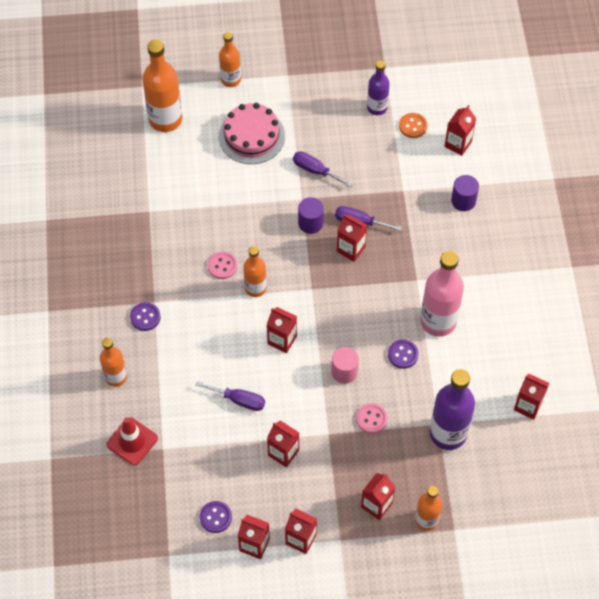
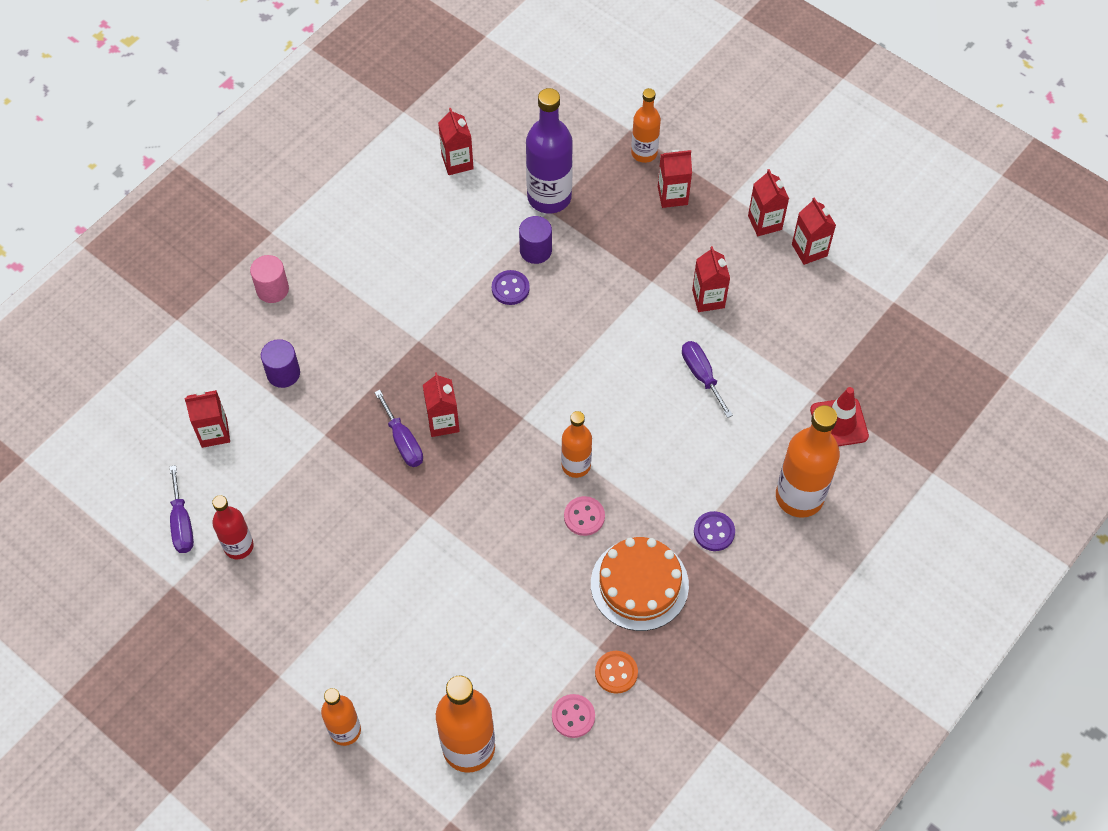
camera: 135 degrees left, 0 degrees up
(116, 377) = (799, 496): orange bottle -> orange bottle, size x1.66
(158, 257) = (639, 584): none -> orange cake
(215, 517) = (822, 297): purple button -> none
(251, 136) = (400, 636): pink cake -> none
(282, 340) = (604, 394): red carton -> none
(310, 223) = (450, 483): purple cylinder -> purple cylinder (535, 250)
(315, 170) = (382, 534): purple screwdriver -> purple screwdriver (182, 523)
(344, 372) = (579, 318): pink cylinder -> pink cylinder (272, 289)
(371, 419) = (600, 261): pink button -> pink button (573, 716)
(377, 107) = (238, 546): purple bottle -> red bottle
(413, 126) = (231, 492): orange button -> orange button (616, 672)
(438, 321) = (445, 289): pink bottle -> none

